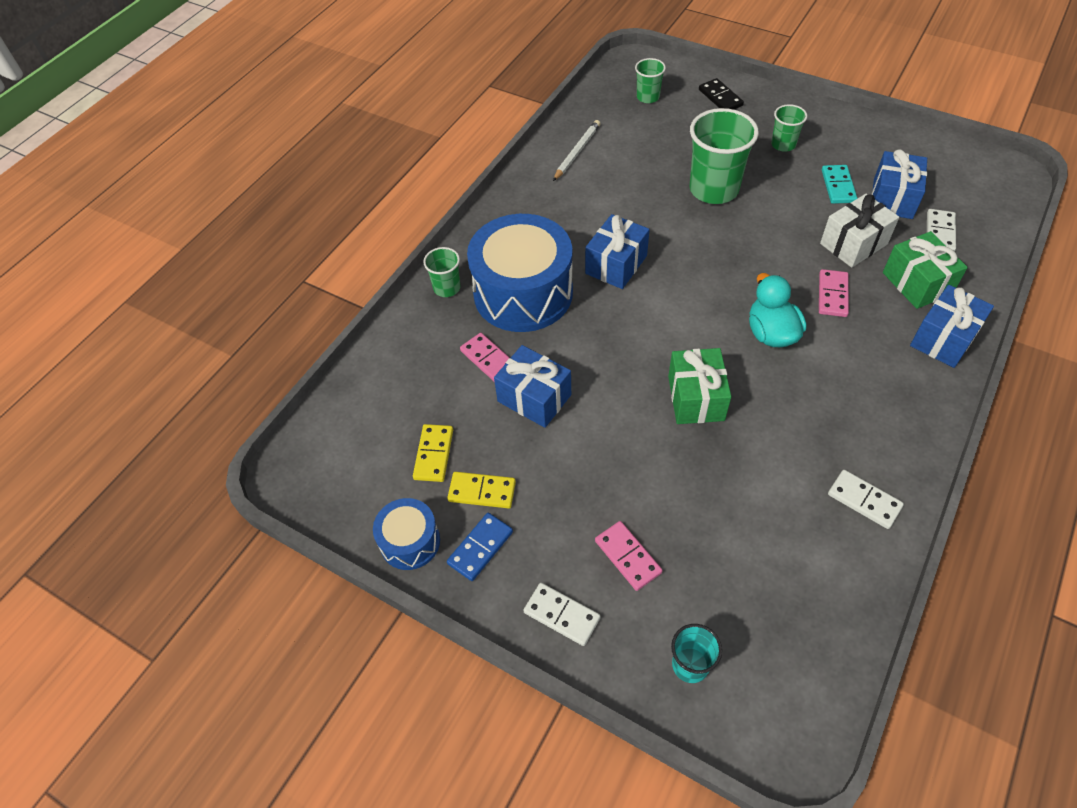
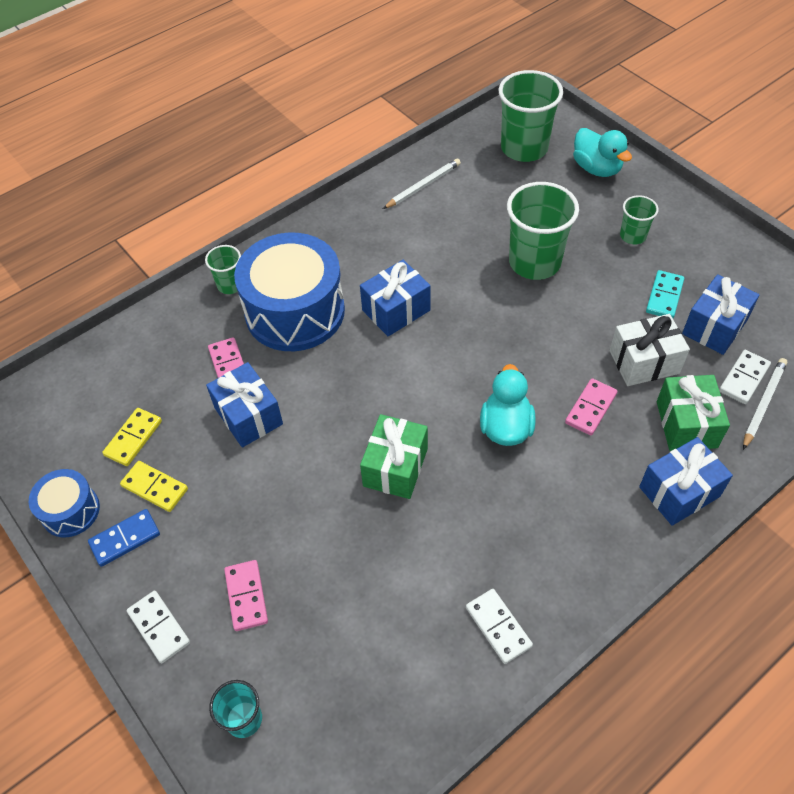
camera: 20 degrees right, 0 degrees up
(648, 97) = (524, 148): green cup -> green cup, size x1.94
(720, 98) = (596, 168): black domino -> turquoise duck
(966, 248) = (763, 403): none -> white pencil

